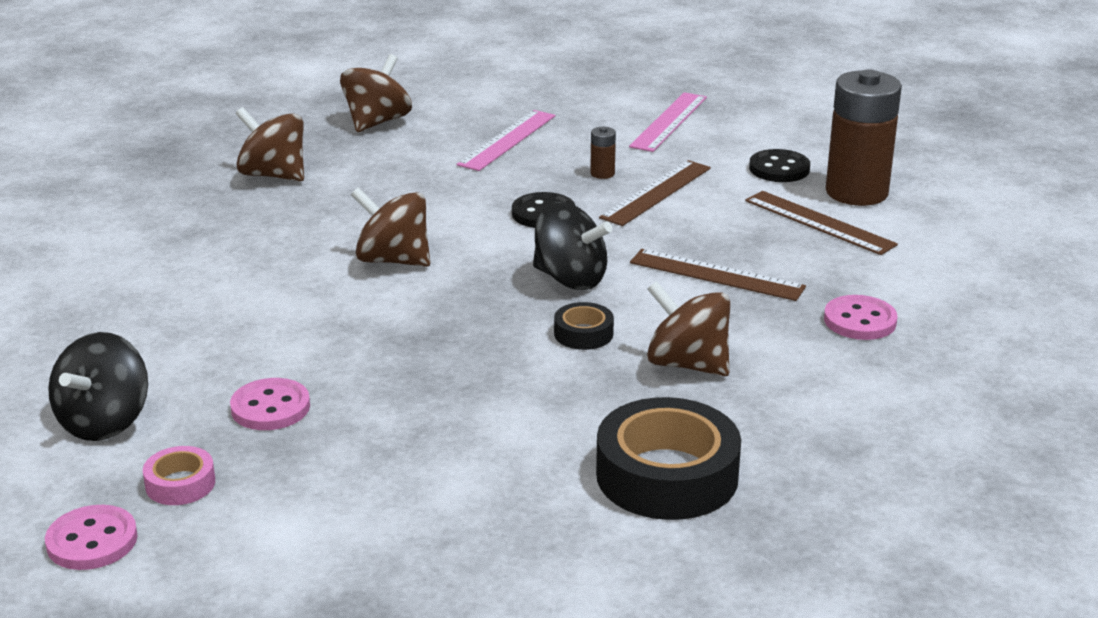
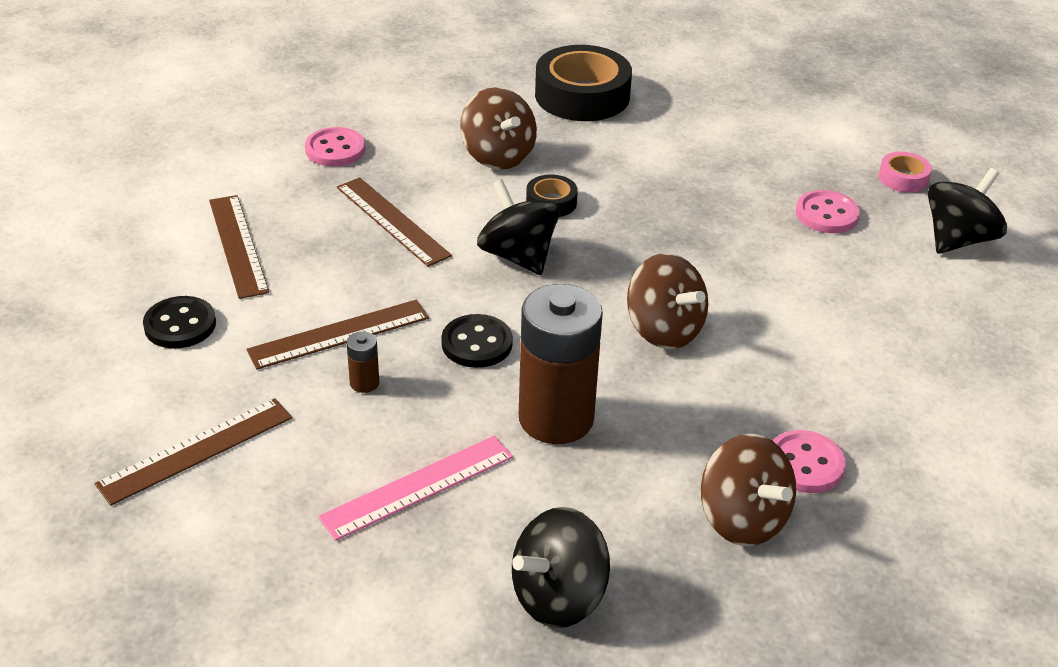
camera: 155 degrees left, 10 degrees up
(92, 541) = (964, 159): pink button -> pink button (805, 464)
(377, 122) = (558, 597): brown spinning top -> black spinning top
(669, 122) = (196, 450): pink ruler -> brown ruler
(856, 192) = (154, 268): brown battery -> brown battery (556, 418)

